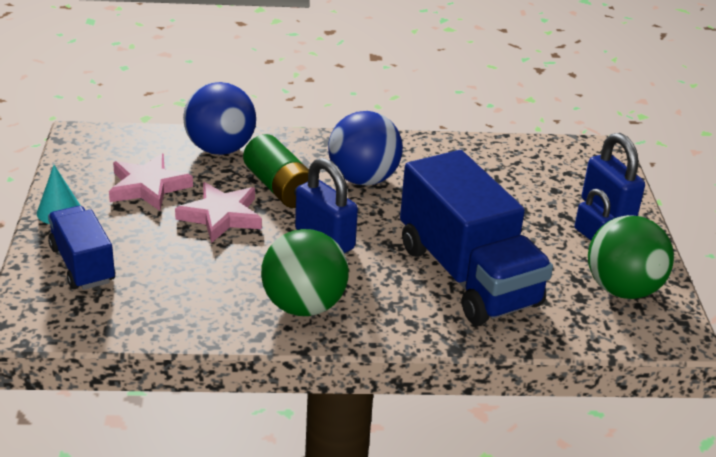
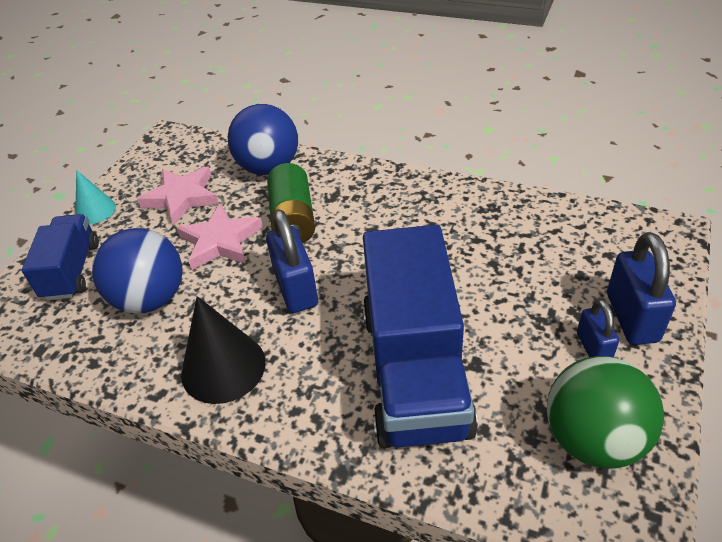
camera: 30 degrees right, 10 degrees up
(303, 306) = (223, 367): green ball -> black cone
(363, 179) = (378, 223): blue ball -> blue ball (150, 299)

